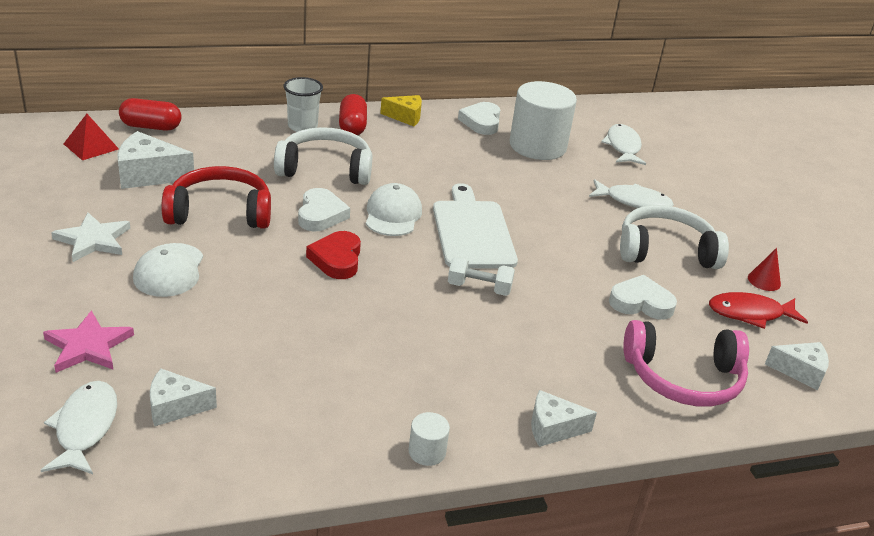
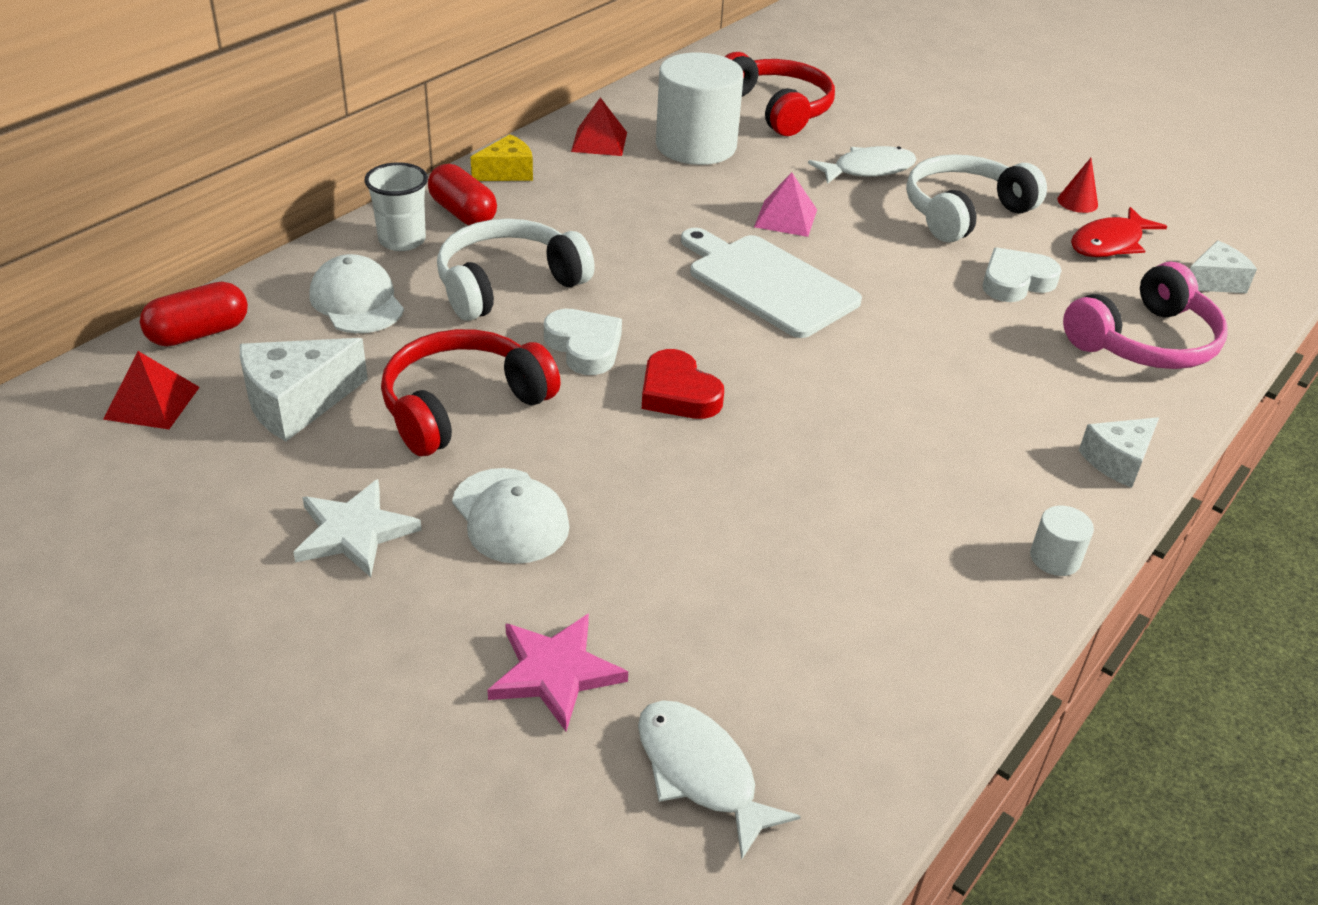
camera: 35 degrees left, 5 degrees up
(175, 407) = (760, 678): white cheese -> none
(393, 214) = (661, 305): white cap -> white cap (357, 301)
(479, 288) = (860, 346): white dumbbell -> none
(481, 122) = (599, 142): white heart -> red pyramid
(536, 204) = (786, 218): none -> pink pyramid
(623, 147) = (777, 109): white fish -> red headphones

